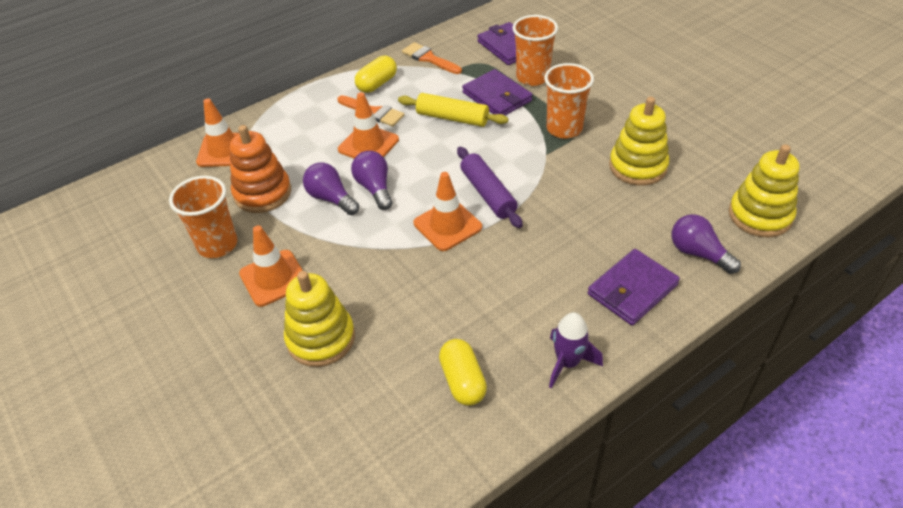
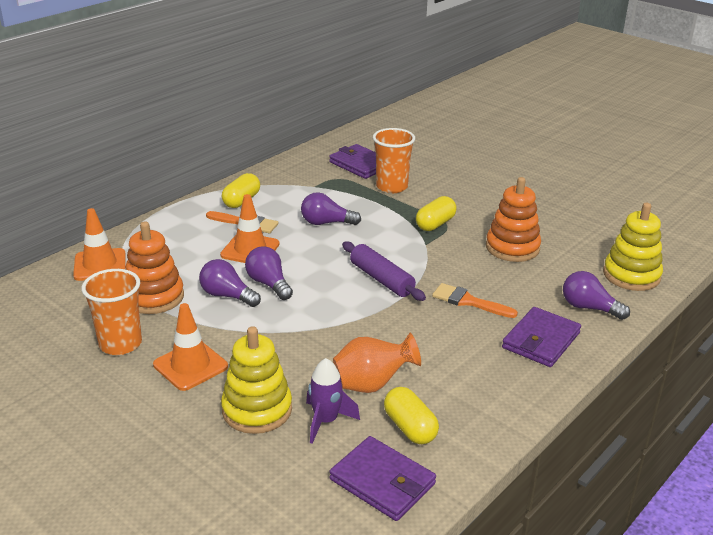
camera: 15 degrees left, 15 degrees down
(429, 58) = (286, 178): orange brush -> orange brush (468, 301)
(440, 323) = (372, 384): none -> orange vase
(447, 225) = (351, 307): orange traffic cone -> none
(452, 118) = (326, 223): yellow rolling pin -> purple light bulb
(497, 97) = (363, 204): purple wallet -> purple wallet (382, 482)
(564, 129) = (435, 224): orange cup -> yellow capsule
(568, 363) = (503, 402): purple rocket -> purple rocket (326, 421)
(637, 166) = (512, 248): yellow stacking toy -> orange stacking toy

